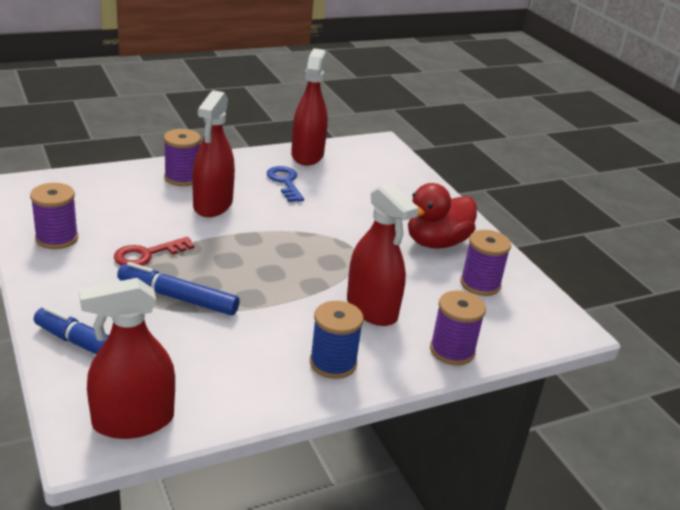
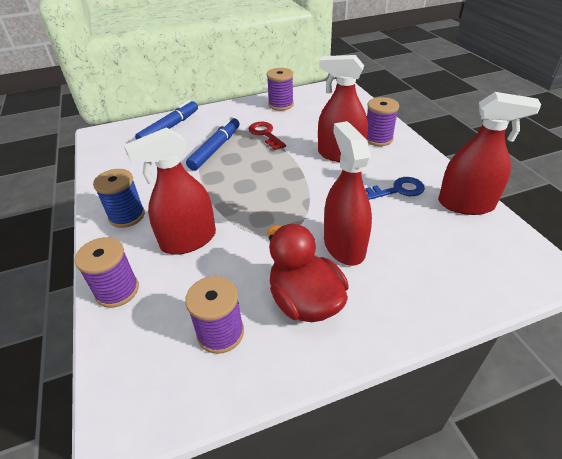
camera: 100 degrees right, 10 degrees up
(133, 421) = (107, 144): red spray bottle -> red spray bottle (344, 246)

